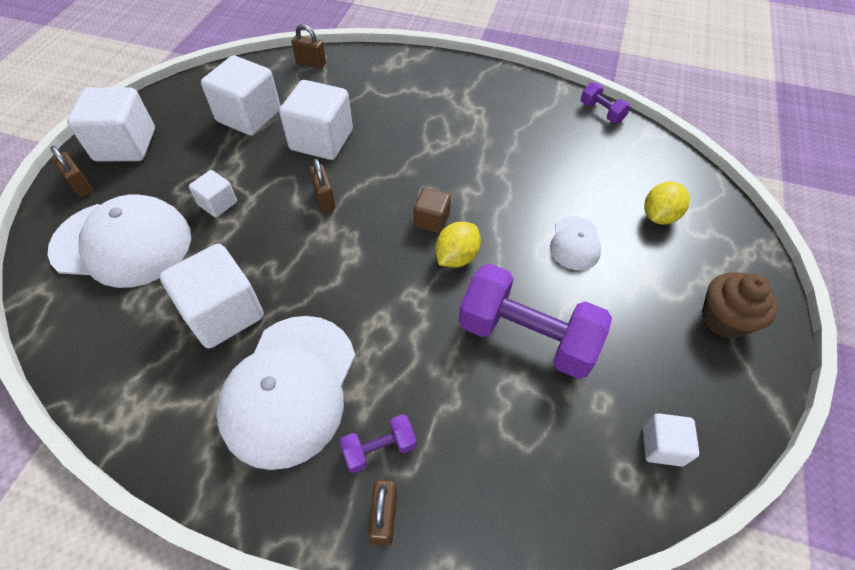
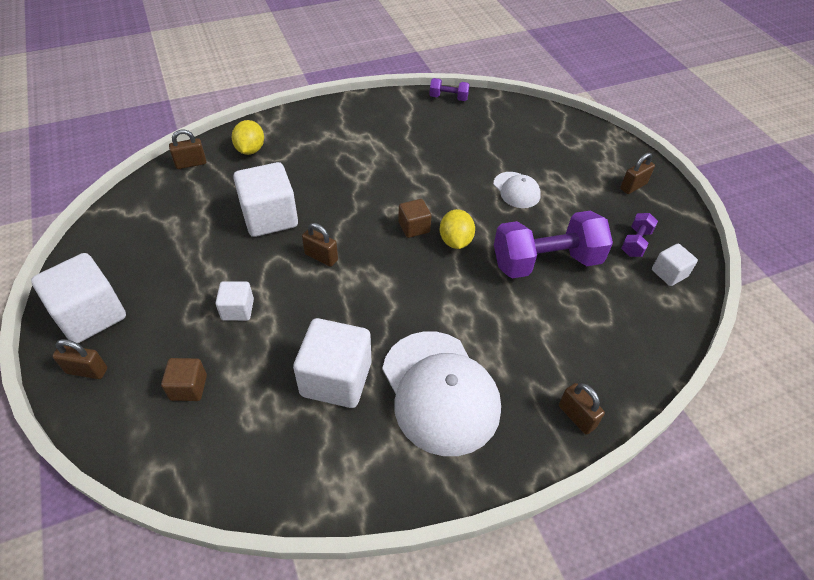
camera: 40 degrees left, 5 degrees down
(123, 243) = (188, 387): white cap -> brown cube
(249, 116) = (184, 231): white cube -> none
(379, 448) = (533, 383): purple dumbbell -> purple dumbbell (635, 243)
(659, 216) = (545, 147): yellow lemon -> yellow lemon (250, 150)
(724, 319) = (633, 186): brown cupcake -> brown padlock

